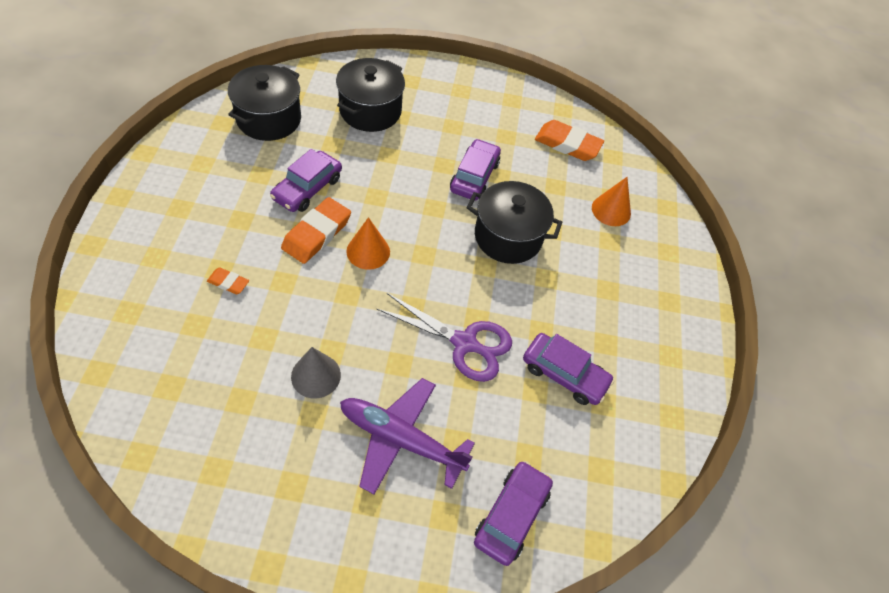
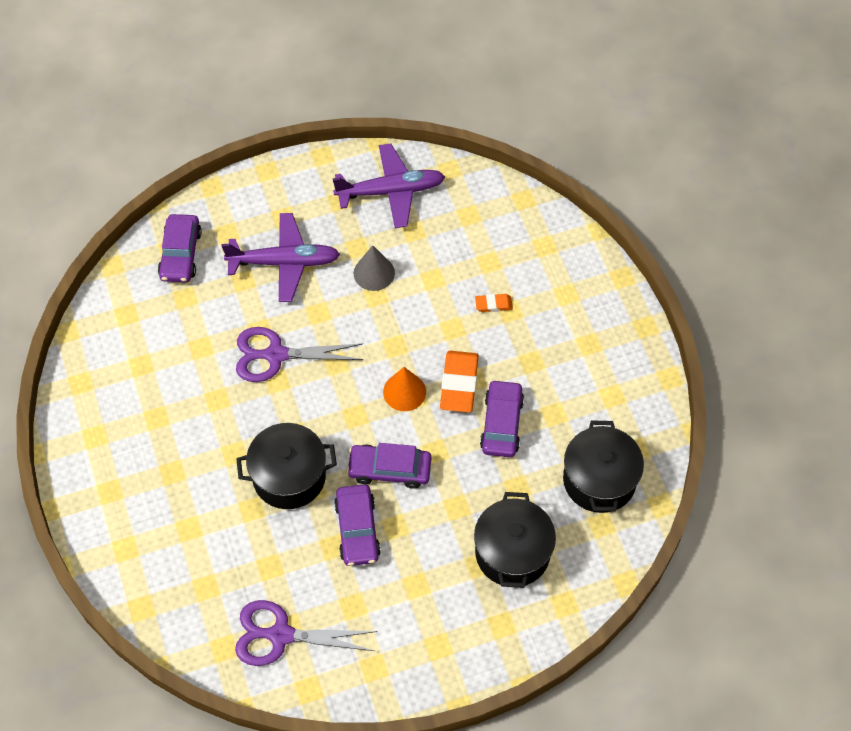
camera: 160 degrees right, 5 degrees up
(227, 464) = (390, 191): none -> purple plane
(564, 374) = (182, 372): purple car -> purple car (389, 469)
(567, 144) = (281, 635): orange eraser -> purple scissors
(611, 210) = (200, 568): orange cone -> none

